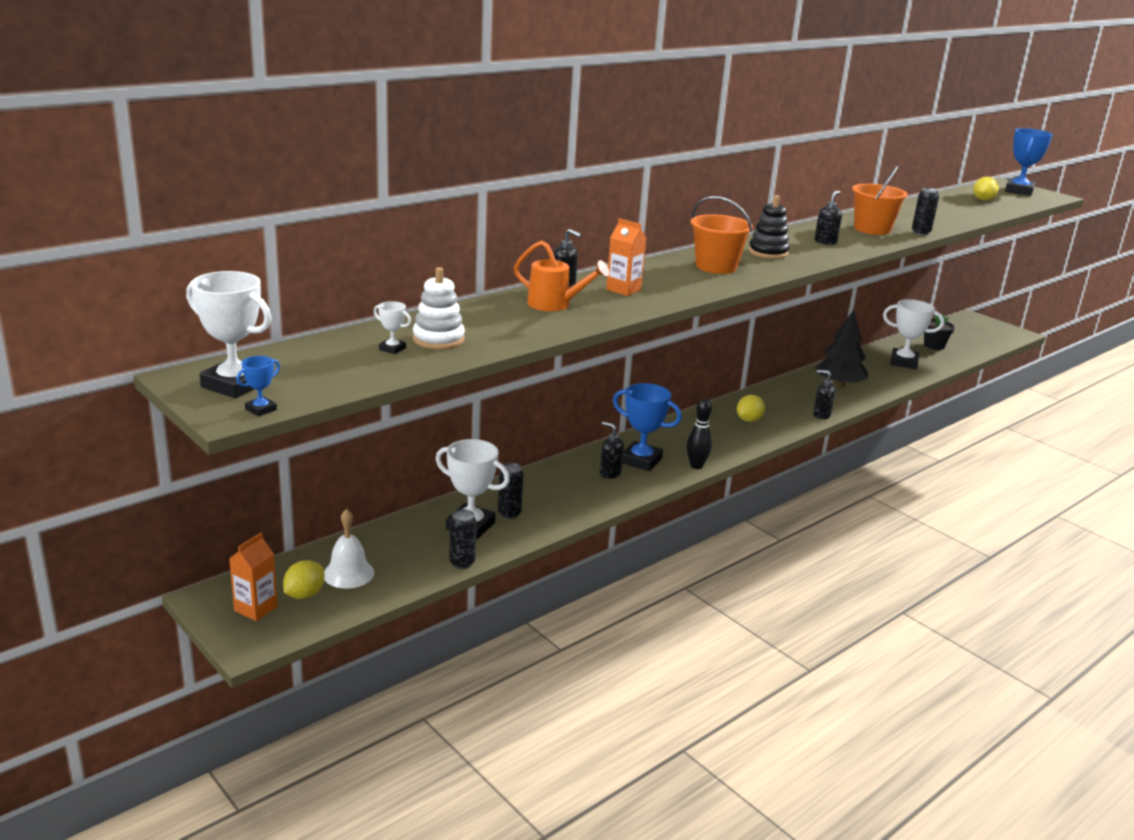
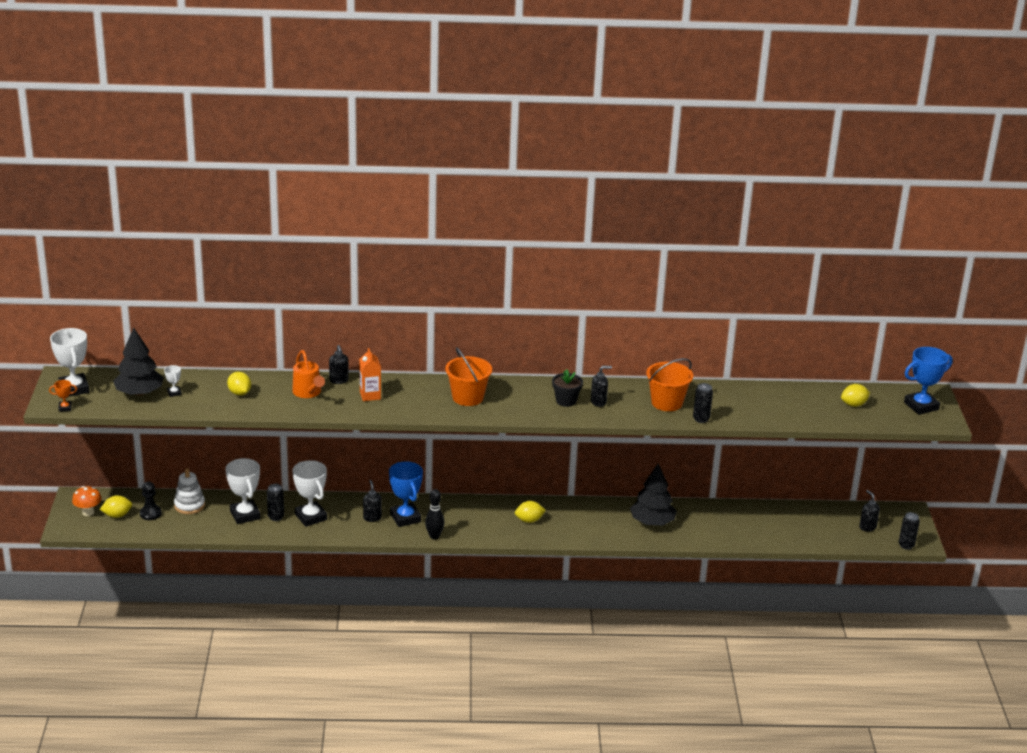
camera: 40 degrees right, 5 degrees up
(256, 608) = (88, 512): orange carton -> orange mushroom
(261, 409) = (65, 408): blue trophy -> orange trophy
(344, 362) = (139, 393): none -> black tree
(348, 573) = (150, 513): white bell -> black pawn
(438, 339) = (205, 395): white stacking toy -> white stacking toy (189, 505)
(462, 563) = (210, 534): black can -> black can (906, 545)
(477, 326) = (239, 393): none -> yellow lemon
(768, 252) = (532, 397): black stacking toy -> none
(821, 415) = (589, 539): black soap dispenser -> black soap dispenser (867, 527)
(903, 362) = (748, 526): white trophy -> white trophy (311, 517)
(934, 346) = (809, 522): black flower pot -> black flower pot (566, 401)

